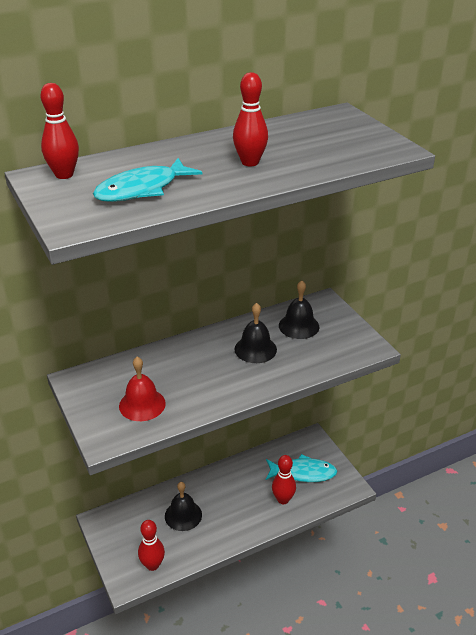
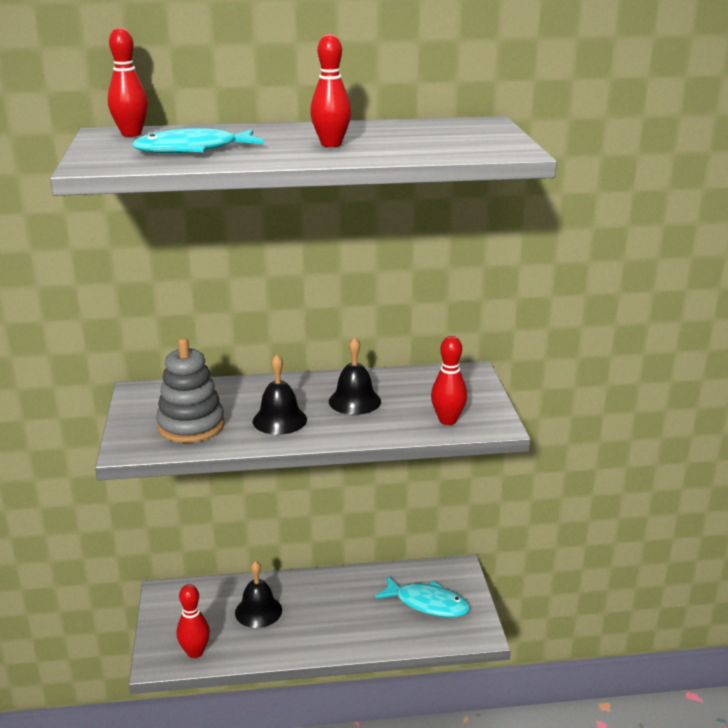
camera: 20 degrees right, 10 degrees down
(142, 404) = (191, 425): red bell -> grey stacking toy
(283, 499) = (386, 625): red bowling pin -> red bowling pin (447, 420)
(299, 326) = (422, 389): black bell -> black bell (279, 420)

